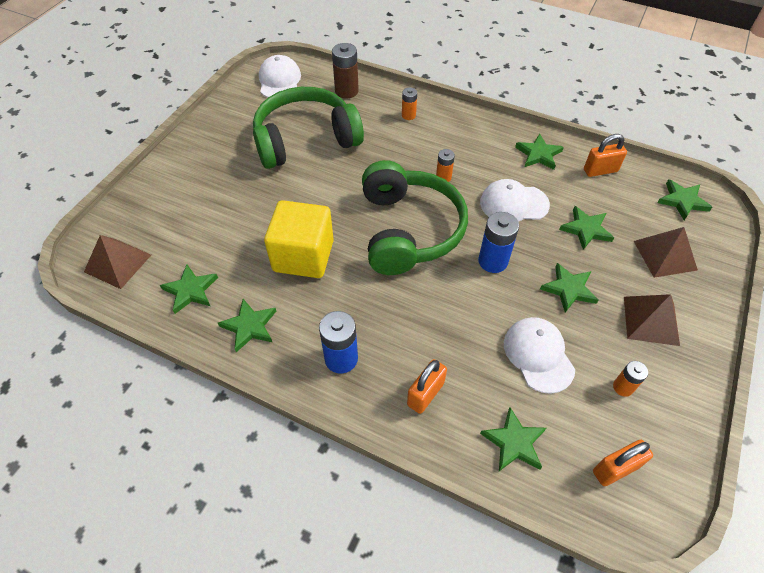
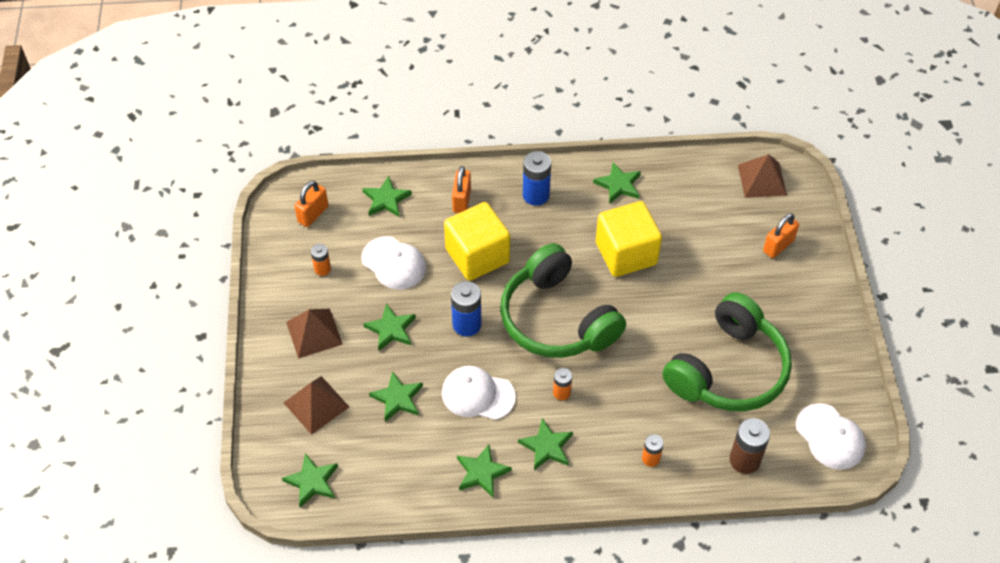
camera: 150 degrees right, 0 degrees up
(190, 290) = (686, 187): green star -> green star (547, 447)
(445, 321) = (477, 256): none -> yellow cube
(513, 203) = (478, 394): white cap -> white cap turned 135 degrees counterclockwise
(600, 170) = (408, 482): orange padlock -> orange padlock (778, 246)

